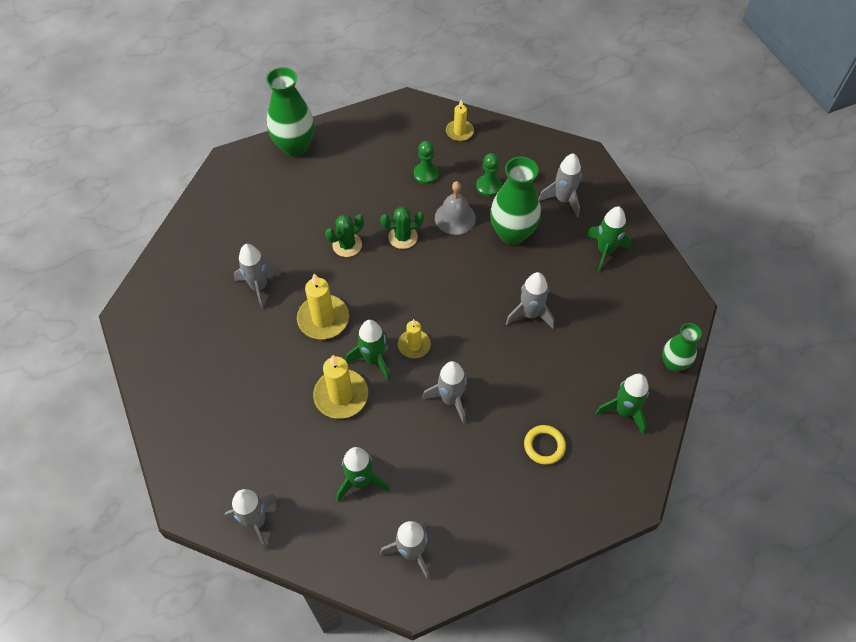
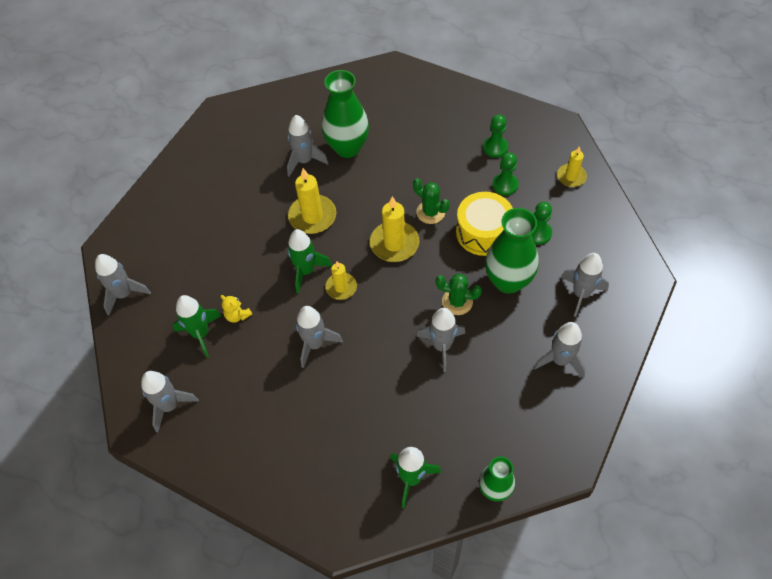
camera: 55 degrees right, 0 degrees up
(295, 146) = (444, 91): green vase -> green vase (348, 148)
(341, 395) = (259, 272): yellow candle -> yellow candle (394, 243)
(347, 245) = (389, 184): green cactus -> green cactus (457, 302)
(368, 440) = (237, 315): none -> yellow teddy bear
(385, 155) = (495, 147): none -> green pawn
(455, 218) = (483, 232): grey bell -> yellow drum
(544, 446) = (328, 438): yellow ring -> none
(605, 251) = (560, 360): green rocket -> grey rocket

